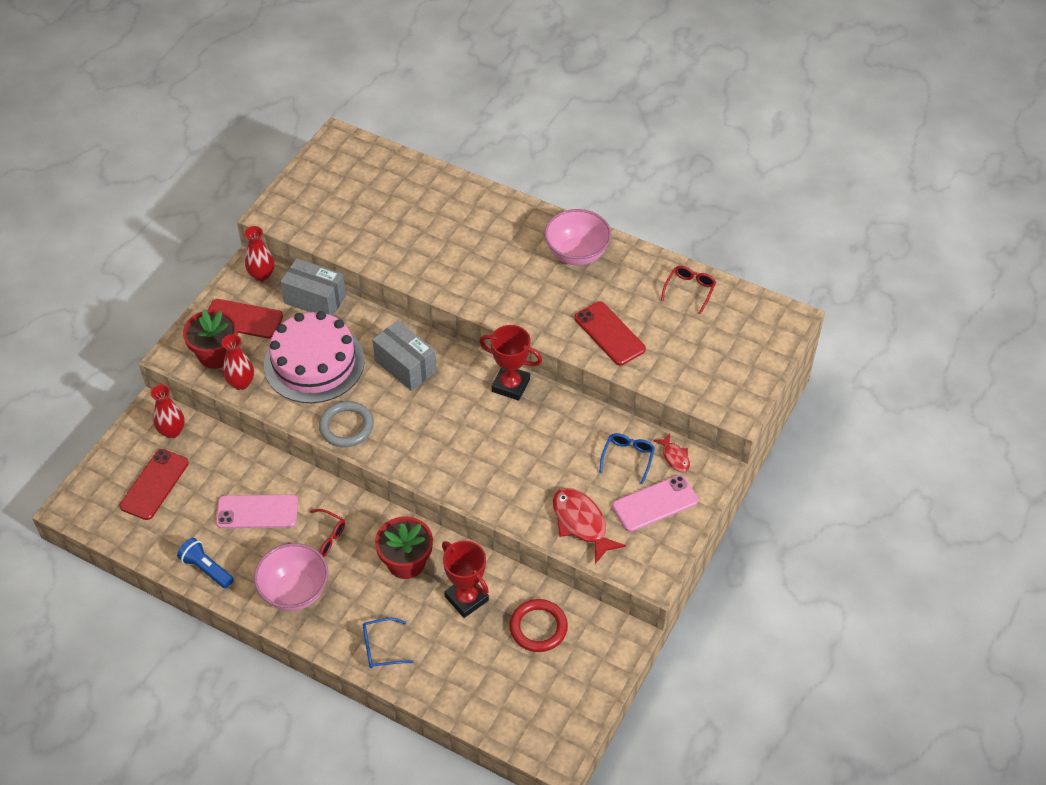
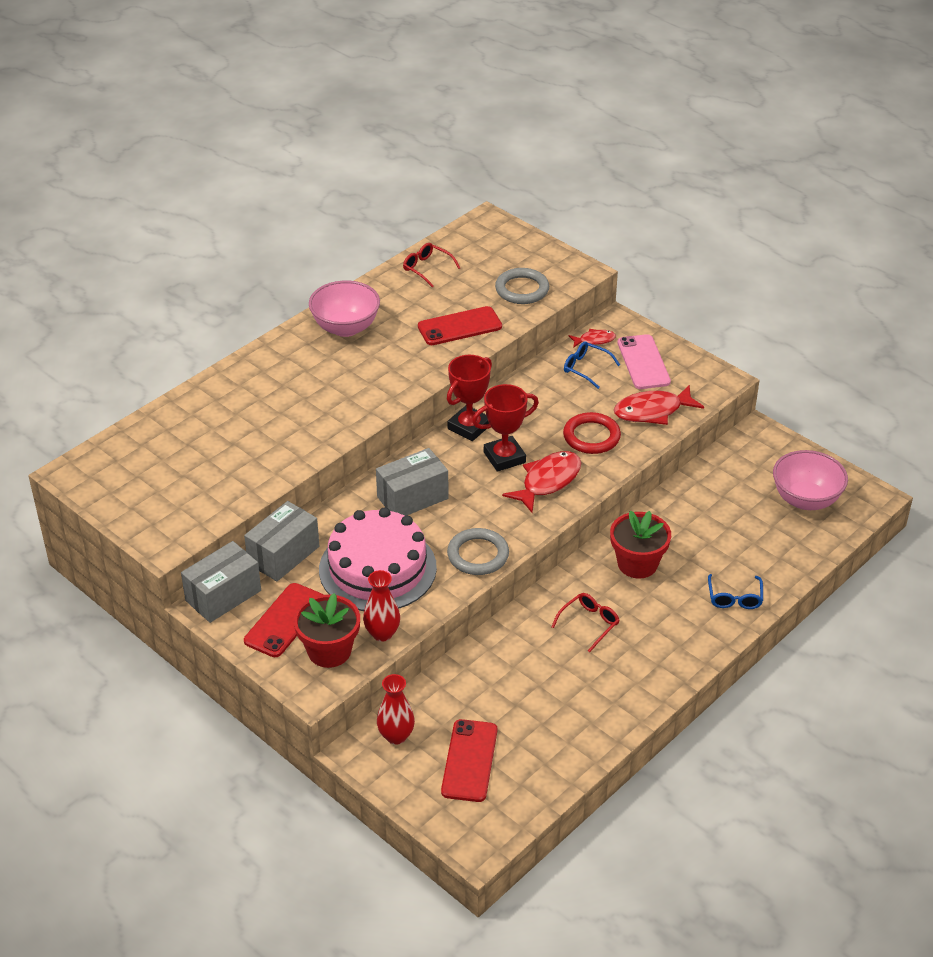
camera: 75 degrees left, 10 degrees down
(154, 484) = (469, 761): red phone -> red phone turned 60 degrees clockwise
(206, 569) = (602, 725): blue flashlight -> none
(257, 512) = (538, 672): pink phone -> none
(262, 275) = (223, 595): red vase -> grey box
(295, 592) = (651, 655): pink bowl -> pink bowl (805, 500)
(454, 458) = (548, 481): none -> red fish
(466, 598) = (691, 528): red trophy -> red trophy (504, 457)
(538, 627) = (735, 485): red ring -> red ring (591, 436)
(686, 369) = (522, 289): none -> grey ring

